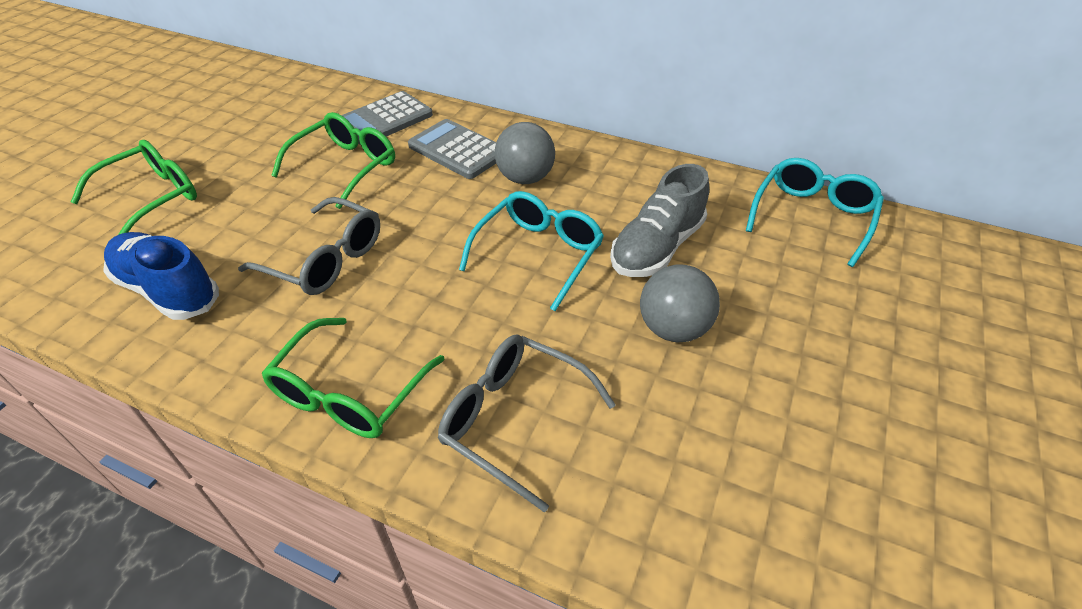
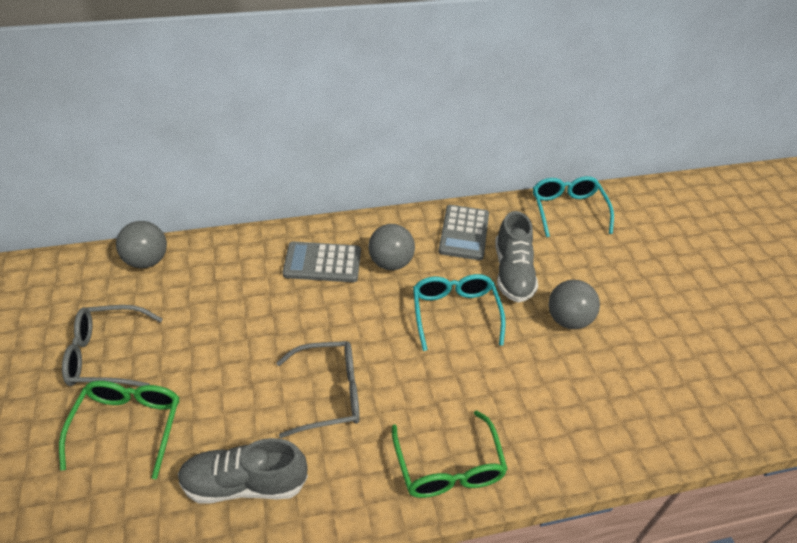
camera: 40 degrees left, 0 degrees up
(168, 290) = (244, 483): blue shoe -> grey shoe
(316, 89) = (147, 261): none -> grey ball
(346, 167) = (256, 317): green glasses -> none
(384, 120) = (238, 263): grey calculator -> grey calculator (464, 233)
(513, 419) = (547, 422): grey glasses -> grey glasses (106, 355)

